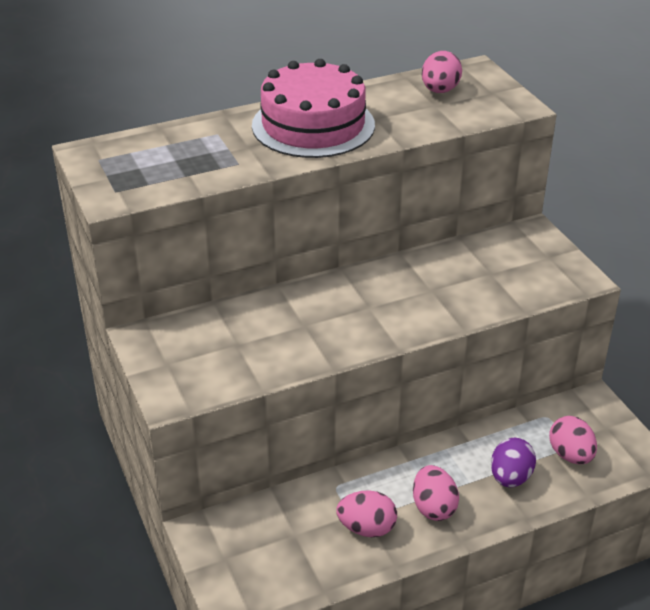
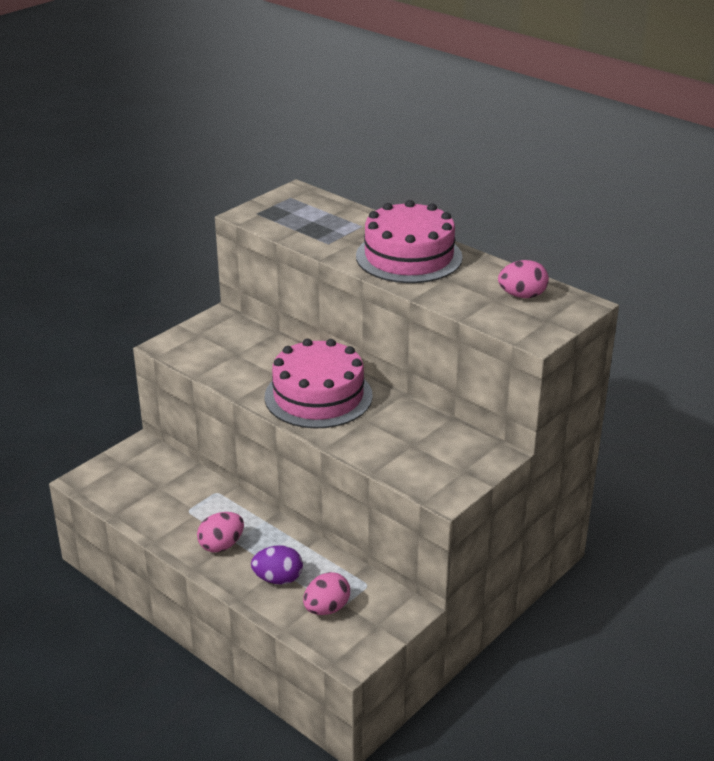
camera: 65 degrees right, 5 degrees down
(367, 308) = (318, 396): none -> pink cake
(367, 528) = (182, 518): pink egg -> none

